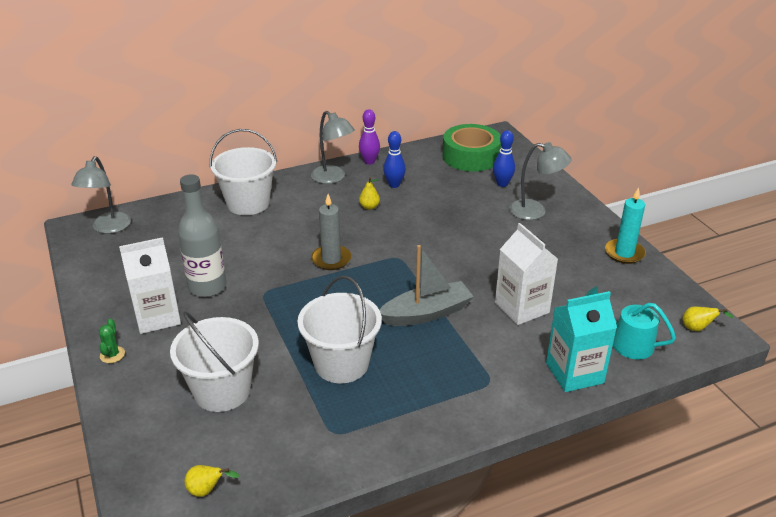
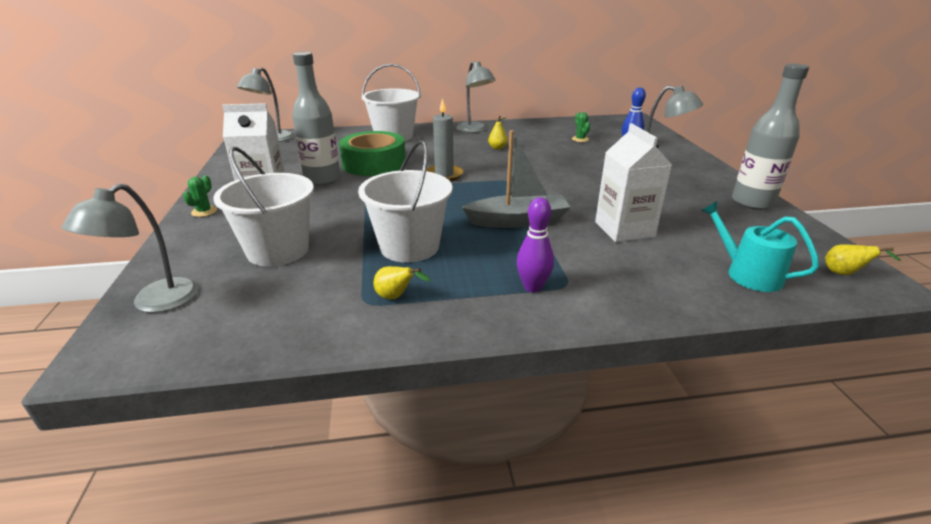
camera: 15 degrees right, 5 degrees down
(150, 470) = (155, 302): none -> grey lamp
(207, 490) = (194, 331): yellow pear -> yellow pear (396, 297)
(369, 161) = (511, 124): purple bowling pin -> purple bowling pin (533, 287)
(394, 185) = (526, 138): blue bowling pin -> none
(450, 179) = (580, 139): none -> green cactus
(471, 156) = (605, 128): green tape -> green tape (374, 164)
(574, 373) = (674, 292): turquoise carton -> none
(624, 253) = (752, 202): turquoise candle -> grey bottle

